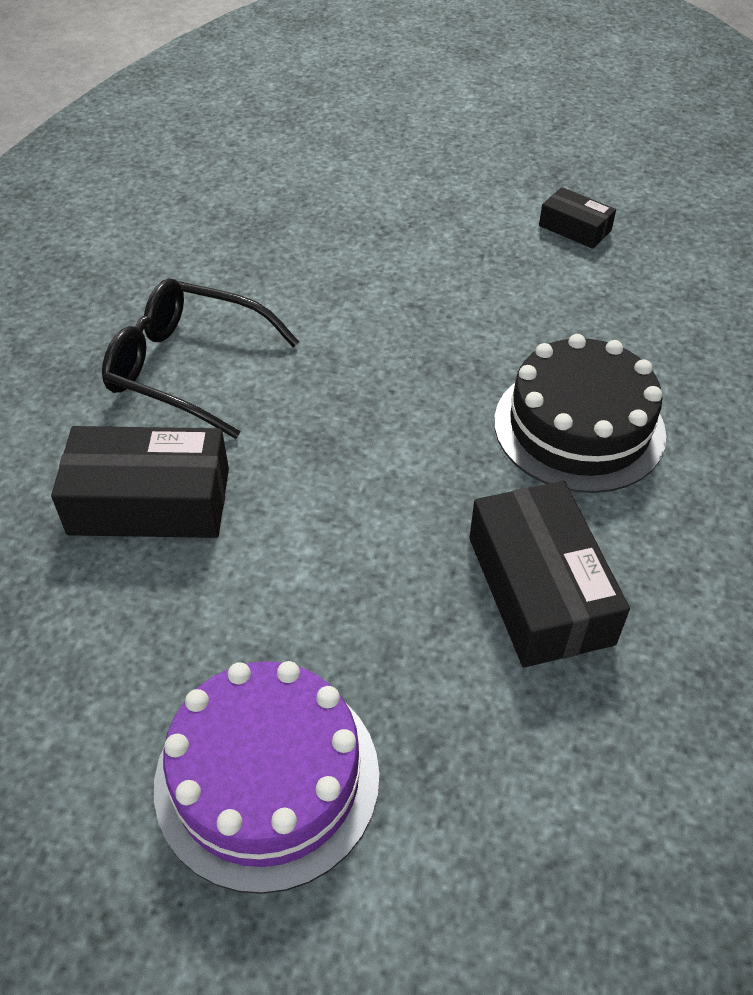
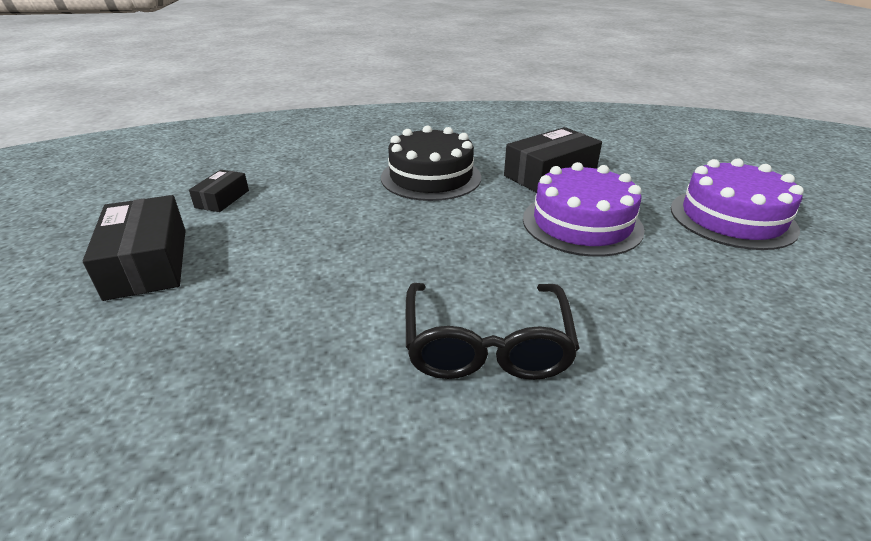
camera: 110 degrees left, 15 degrees down
(150, 501) = (638, 313): black box -> black box (148, 262)
(354, 549) = (582, 223): none -> purple cake

